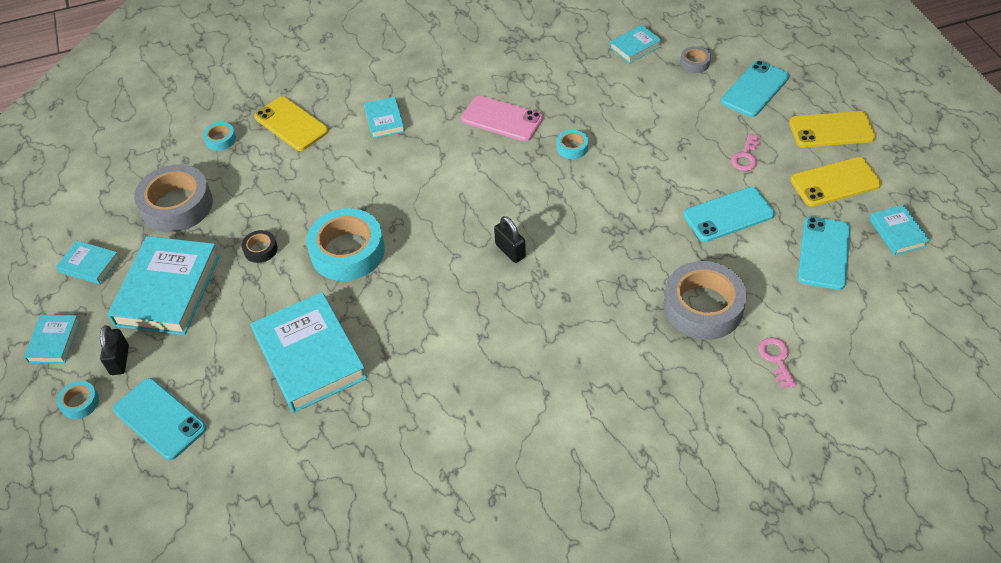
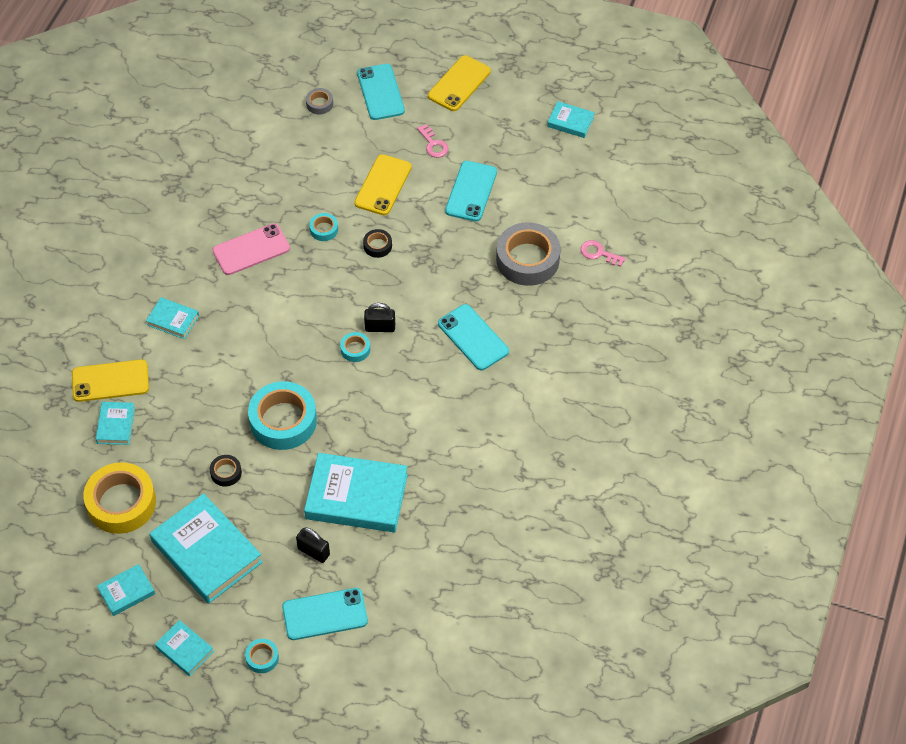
camera: 55 degrees left, 5 degrees up
(120, 360) = (246, 615): black padlock -> black padlock (313, 551)
(177, 205) = (121, 503): grey tape -> yellow tape
(220, 139) = (76, 436): turquoise tape -> turquoise tape (355, 349)
(595, 192) = (377, 246): none -> black tape
(635, 47) = (265, 123): turquoise book -> turquoise book (116, 425)
(824, 253) = (549, 169): turquoise phone -> turquoise phone (473, 337)
(835, 182) = (502, 118): yellow phone -> yellow phone (383, 185)

